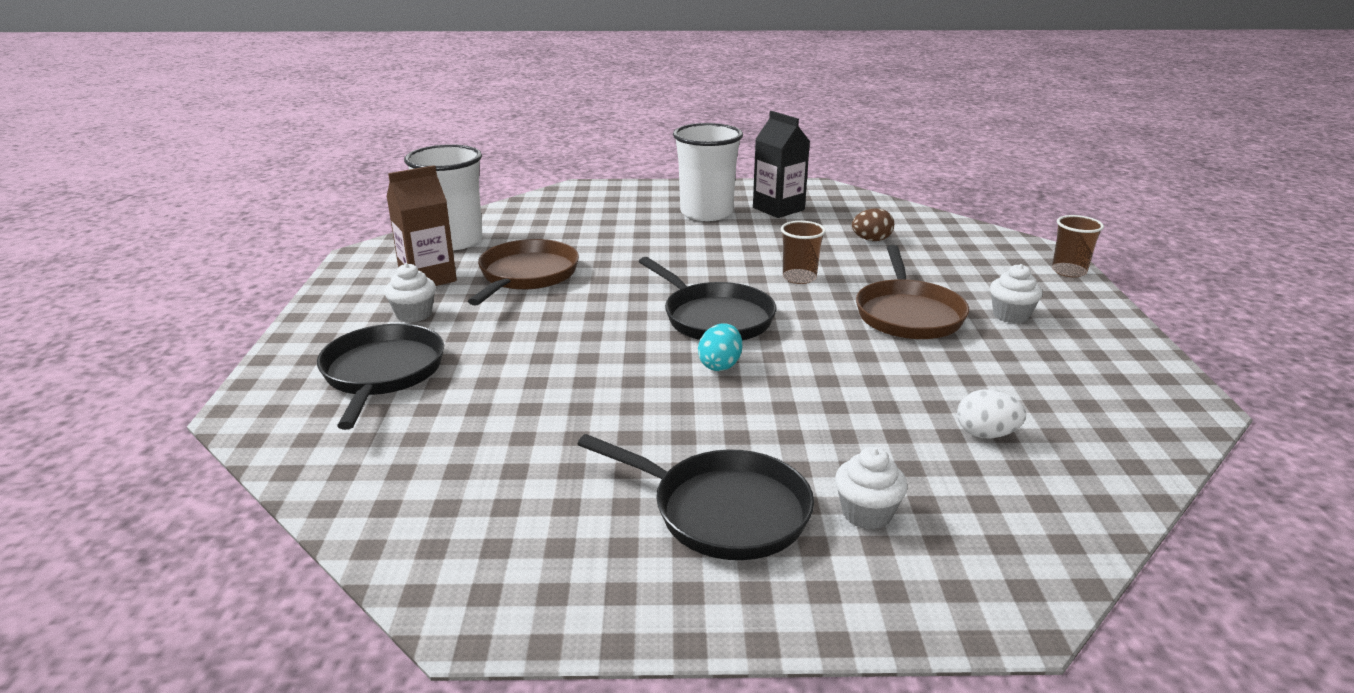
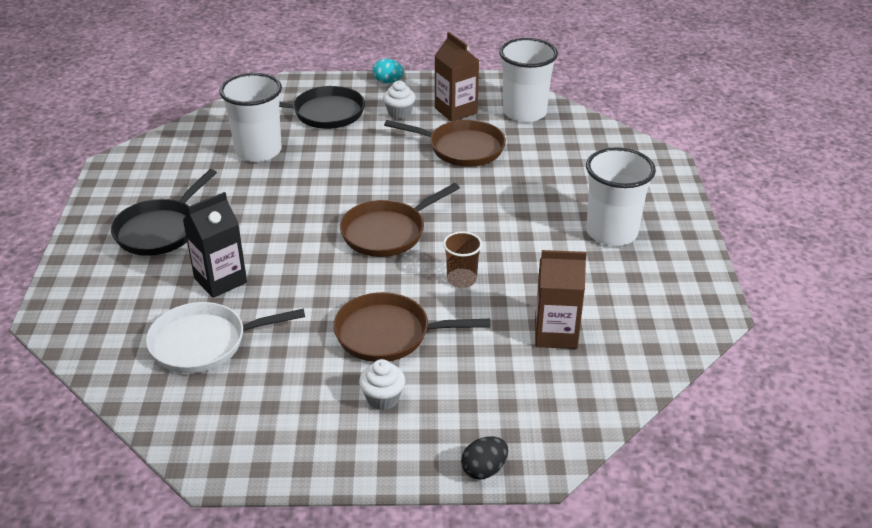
camera: 90 degrees right, 10 degrees up
(482, 428) = (258, 151): none -> white cup
(714, 318) = (387, 232): black pan -> brown pan
(720, 365) = (316, 233): turquoise egg -> turquoise egg (388, 82)
(778, 209) = (634, 278): black carton -> black carton (220, 280)
(866, 513) = (141, 280): white cupcake -> none
(871, 240) = (556, 334): brown egg -> brown carton
(986, 434) = (204, 343): white egg -> white pan
(1069, 271) = (484, 470): brown cup -> black egg

